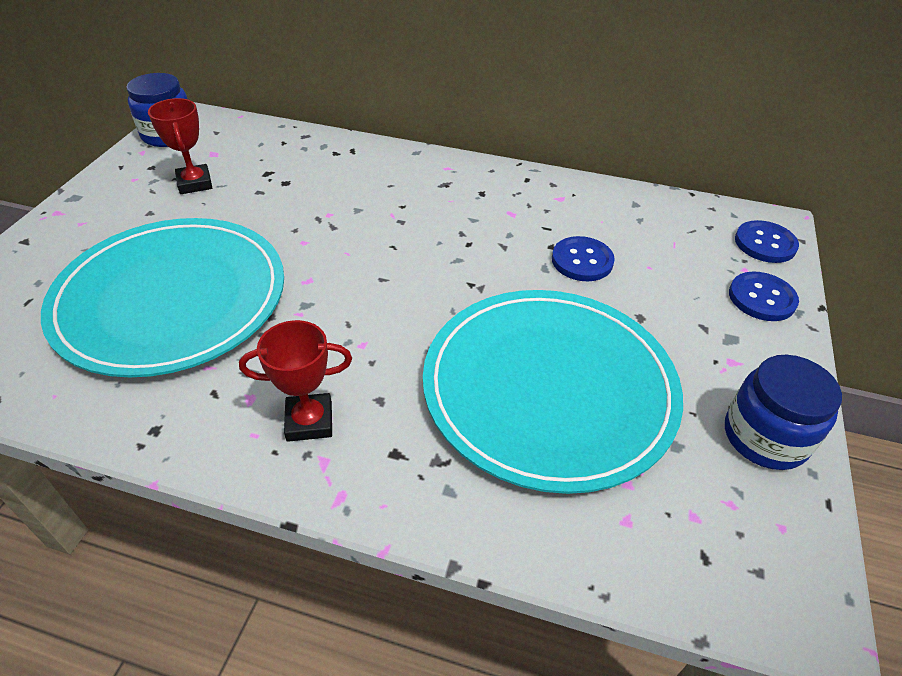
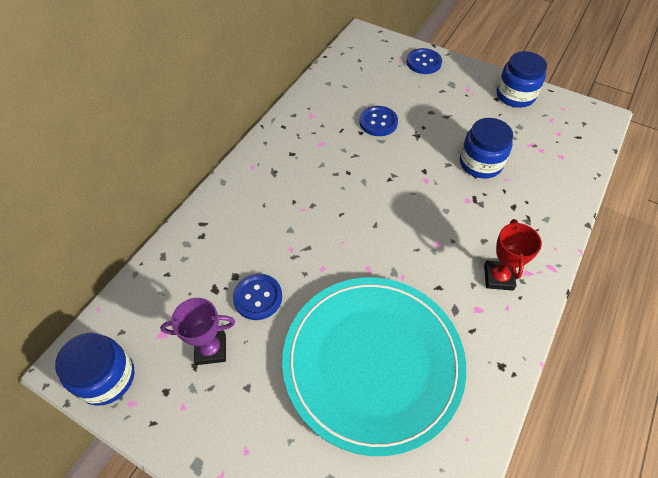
camera: 75 degrees left, 10 degrees up
(195, 183) = (211, 349): red trophy -> purple trophy
(549, 388) = (480, 163): turquoise plate -> blue jar
(765, 243) = (380, 45): blue button -> blue button (258, 297)

